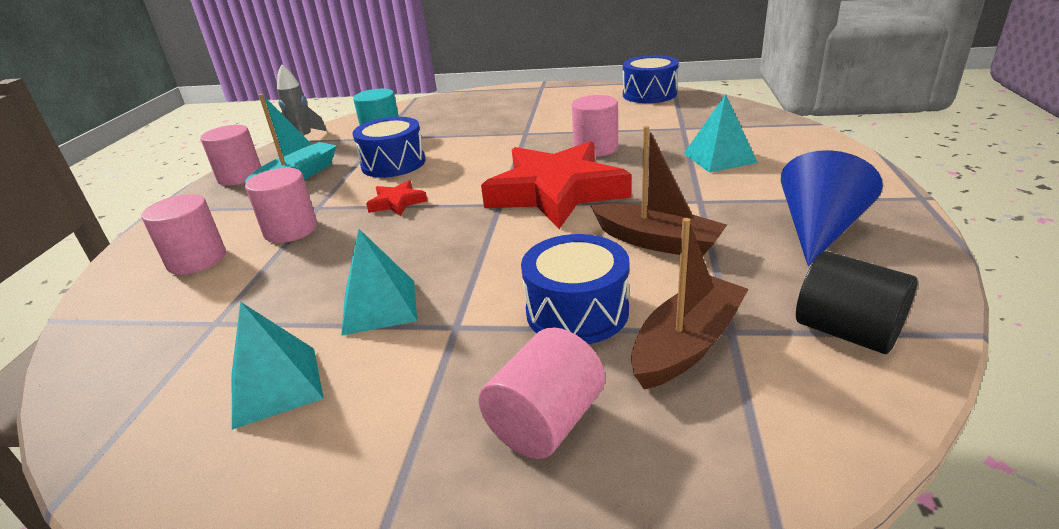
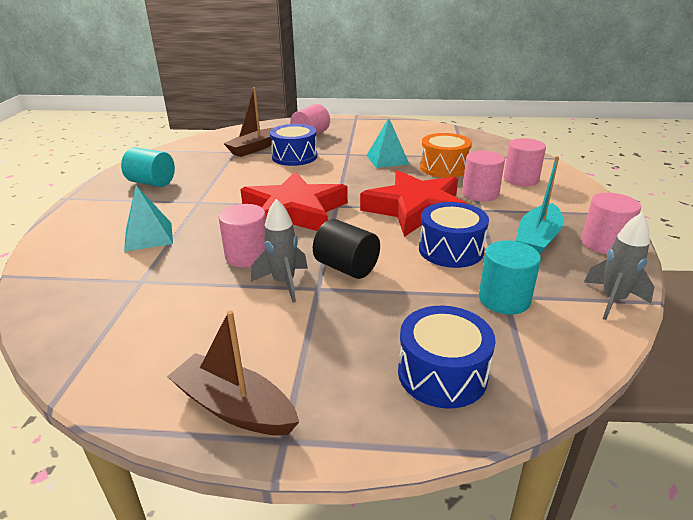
camera: 175 degrees right, 0 degrees up
(276, 385) = (412, 141): turquoise pyramid -> none
(290, 284) = (444, 168): none -> orange drum
(397, 202) = (416, 209): red star -> red star, size x2.40
(554, 133) = (284, 283): none -> grey rocket
(649, 94) = (115, 371): blue drum -> blue drum (442, 374)
(657, 242) = (242, 180): brown boat -> brown boat (234, 407)
(819, 230) = (152, 183): blue cone -> turquoise cylinder
(846, 332) = (193, 150): black cylinder -> black cylinder (346, 267)

